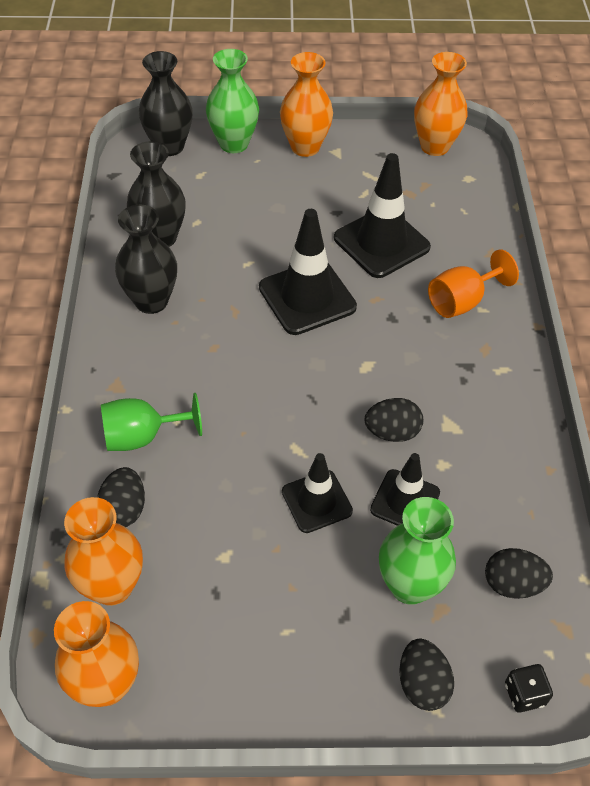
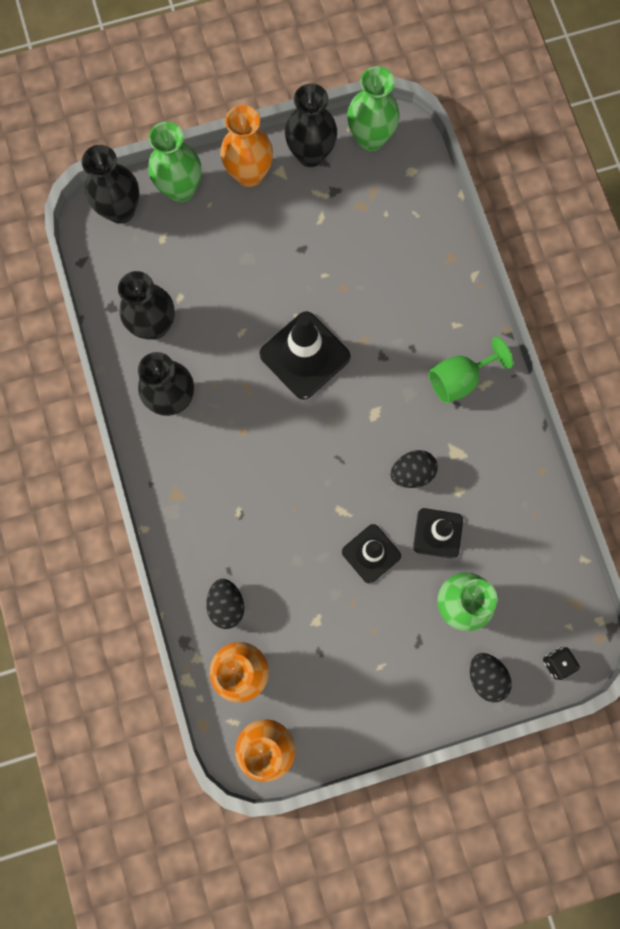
camera: 15 degrees left, 25 degrees up
(142, 436) = (216, 536): green goblet -> green goblet (459, 379)
(371, 145) = (311, 154): none -> black vase
(381, 243) = (352, 274): black traffic cone -> none
(434, 146) = (370, 138): orange vase -> green vase
(462, 301) = (437, 321): orange goblet -> none
(512, 584) = (532, 579): black egg -> none

